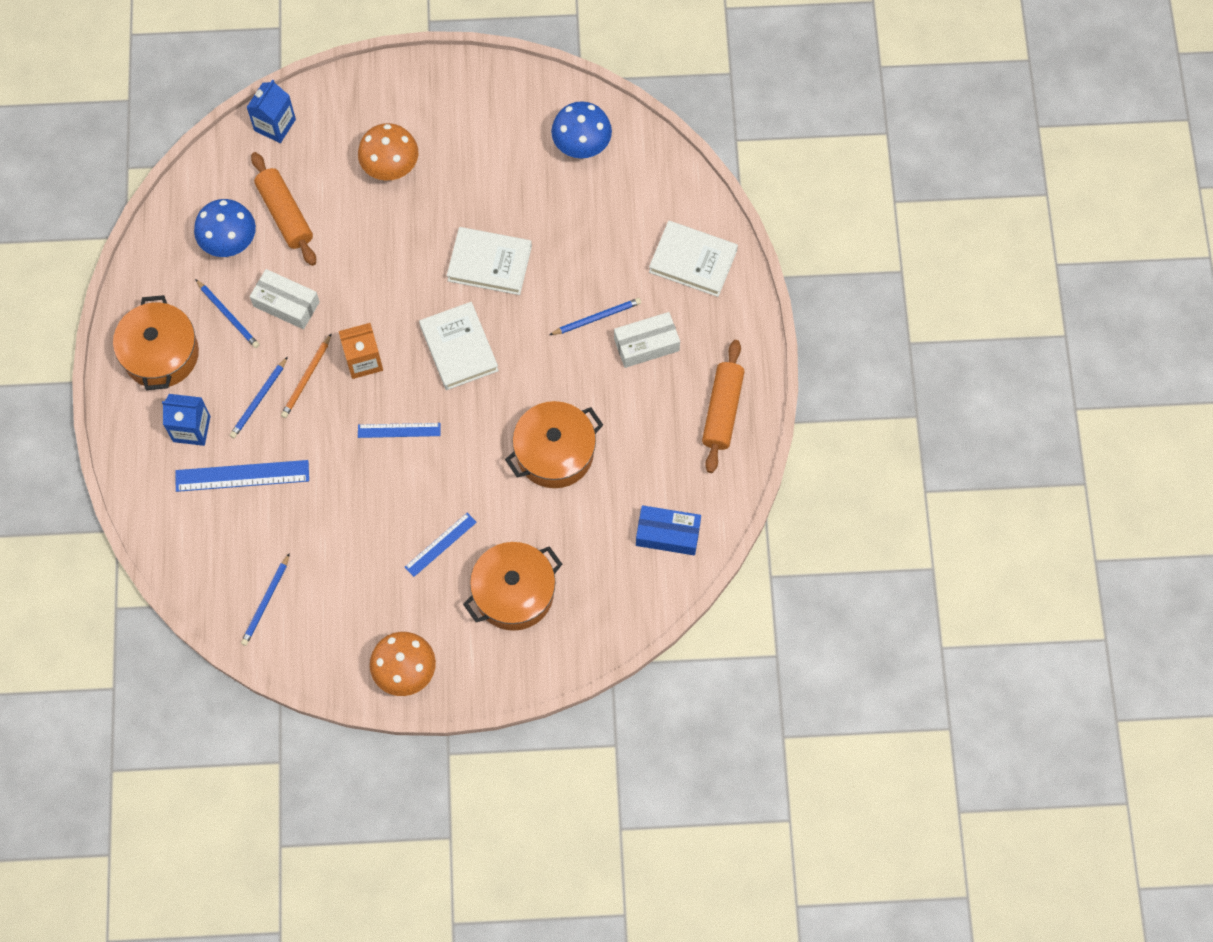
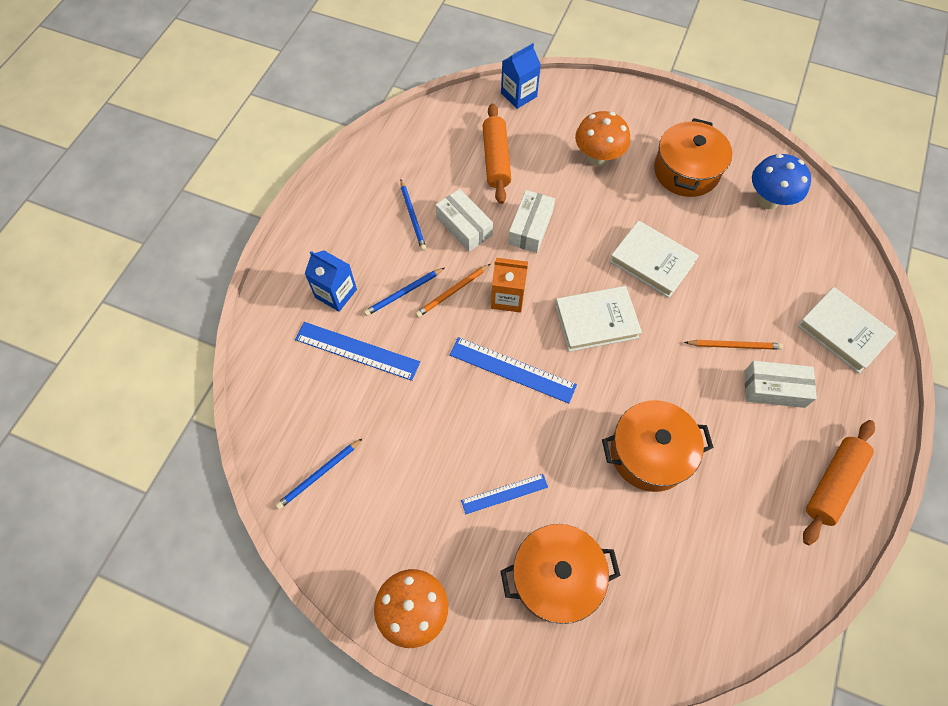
camera: 25 degrees right, 5 degrees down
(161, 354) = (343, 225): orange pot -> orange pot (686, 171)
(230, 243) = (442, 164): blue mushroom -> none
(354, 277) = (530, 228): none -> white box
(399, 430) = (512, 370): blue ruler -> blue ruler, size x1.60
(459, 348) = (596, 321): white book -> white book turned 75 degrees clockwise
(597, 317) = (734, 345): blue pencil -> orange pencil
(668, 534) = (737, 588): blue box -> none

